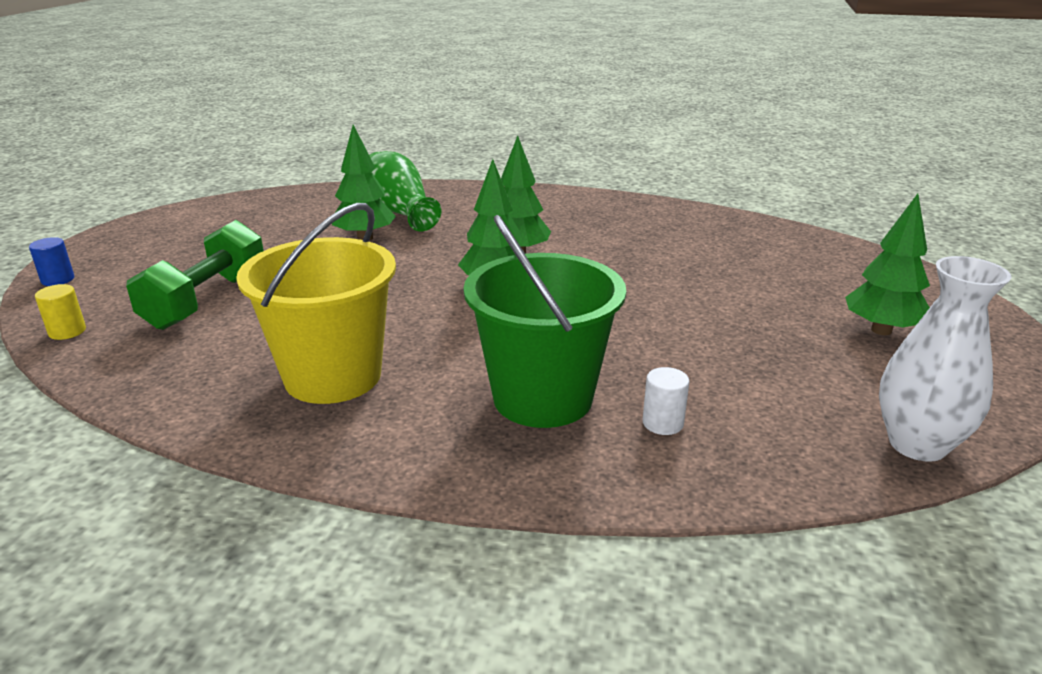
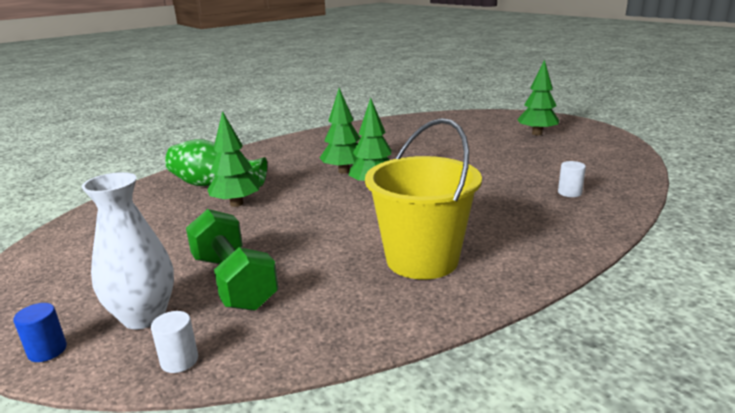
camera: 50 degrees left, 5 degrees down
(67, 331) = (179, 360): yellow cylinder -> white cylinder
(542, 398) = (517, 210): green bucket -> none
(917, 444) = (629, 158): white vase -> white vase (144, 316)

